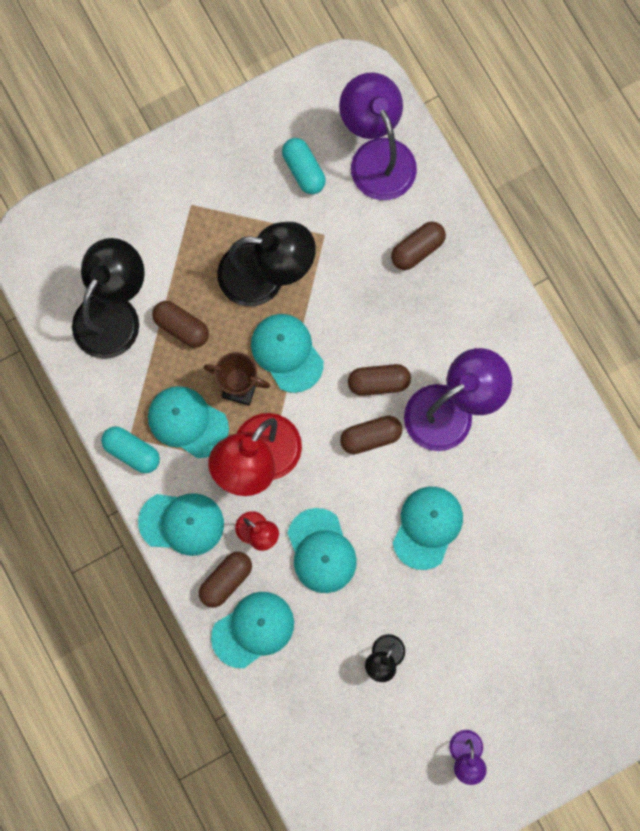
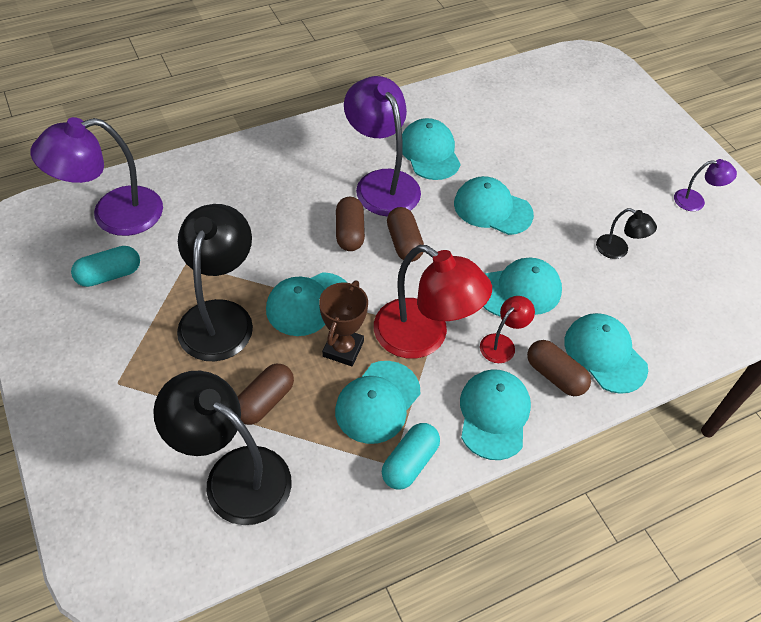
camera: 90 degrees left, 25 degrees down
(417, 249) = (220, 193): brown capsule -> none
(504, 459) = (429, 152): none -> turquoise cap

